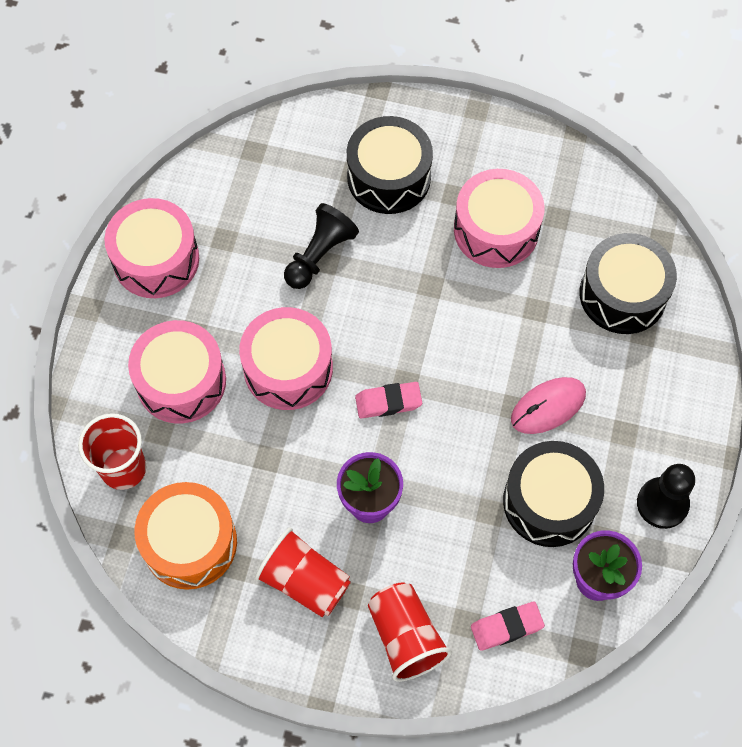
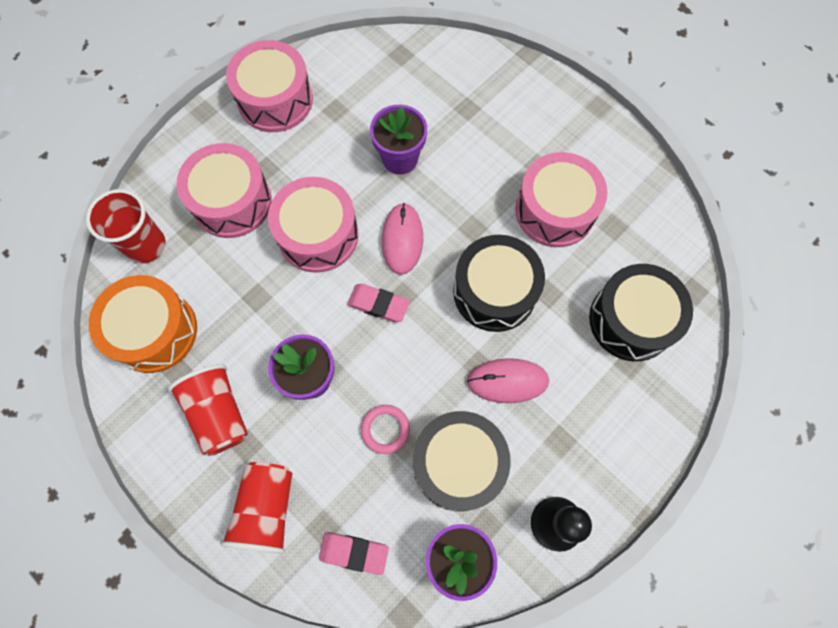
camera: 30 degrees right, 5 degrees up
(319, 255) = (400, 159): black pawn -> purple flower pot
(372, 330) = (402, 239): none -> pink mouse
(389, 177) = (493, 125): black drum -> black drum (494, 292)
(466, 509) = (385, 429): none -> pink ring

